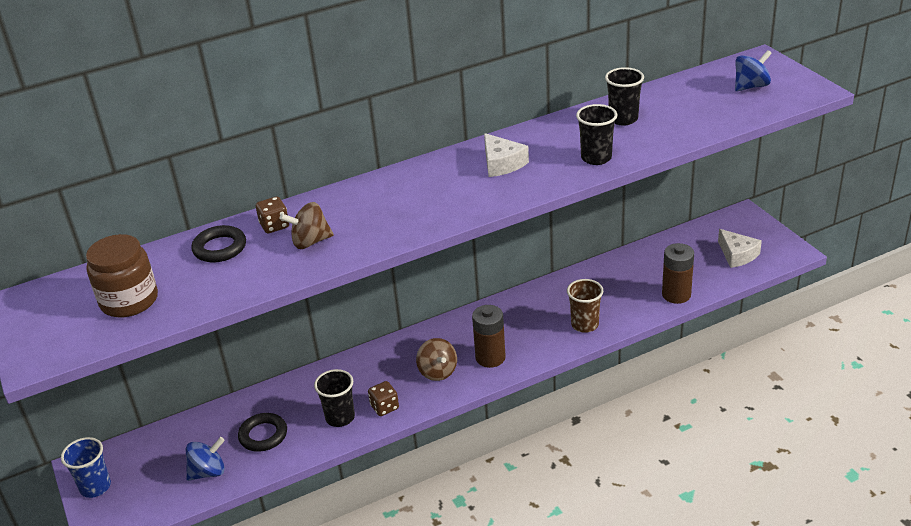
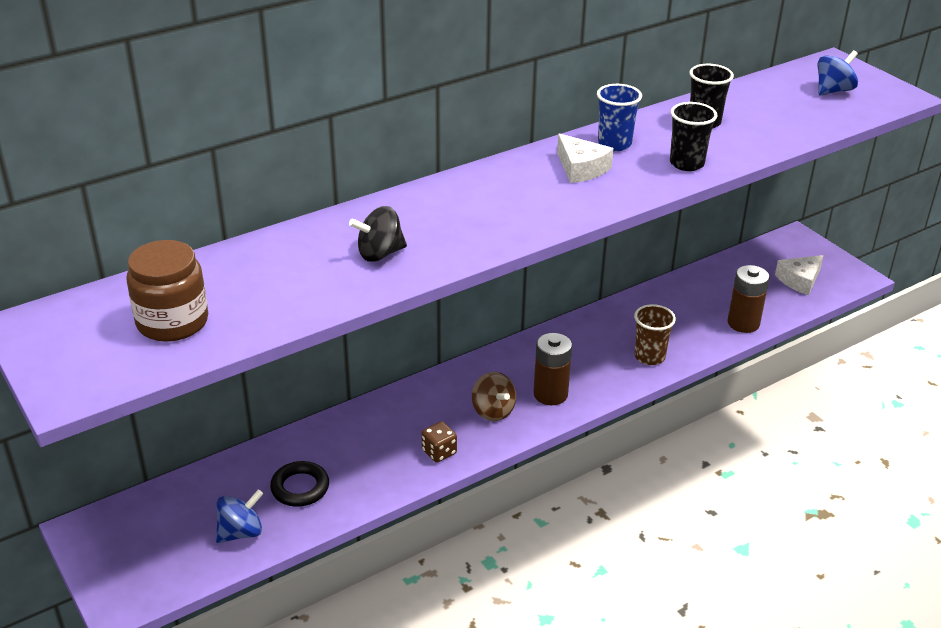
camera: 10 degrees left, 0 degrees up
(95, 487) = (102, 554): blue cup -> blue cup (614, 144)
(220, 248) = (270, 261): black ring -> none
(274, 226) = (331, 235): brown dice -> none
(310, 242) = (379, 254): brown spinning top -> black spinning top
(340, 417) = (389, 465): black cup -> none
(737, 255) = (799, 280): white cheese -> white cheese turned 90 degrees clockwise

